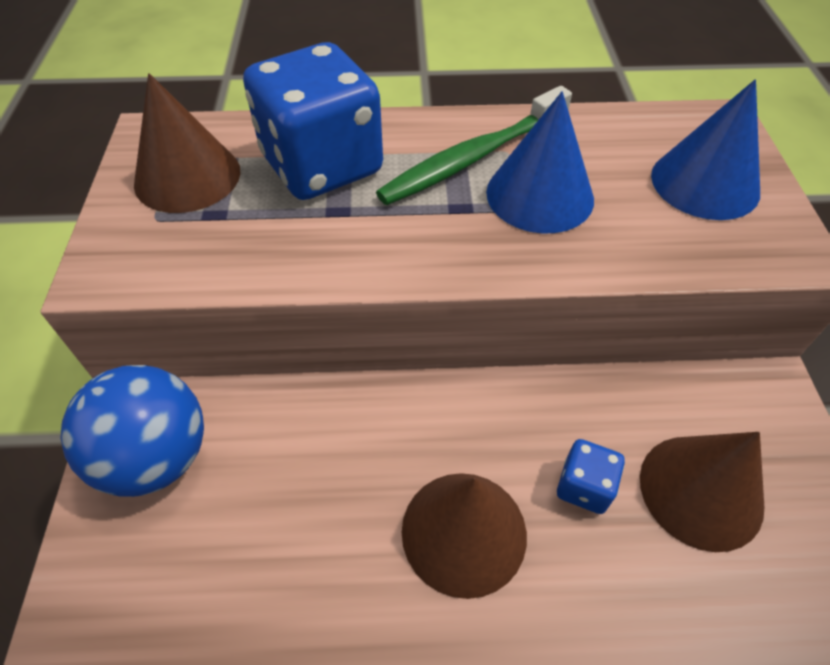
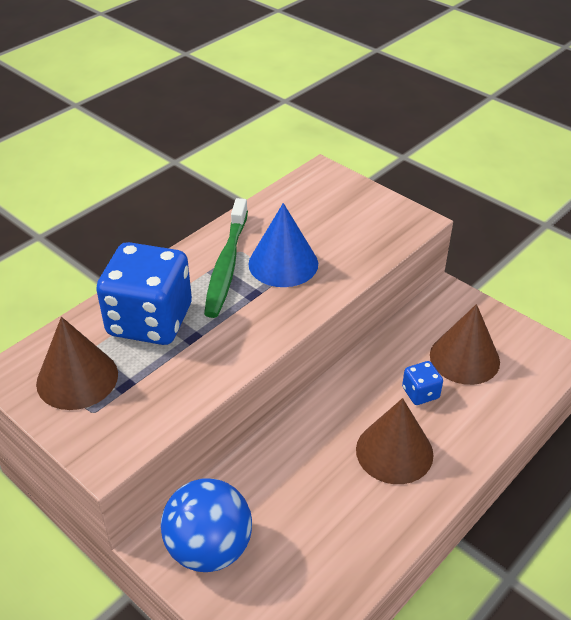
camera: 45 degrees left, 10 degrees down
(705, 183) = (348, 210): blue cone -> none

